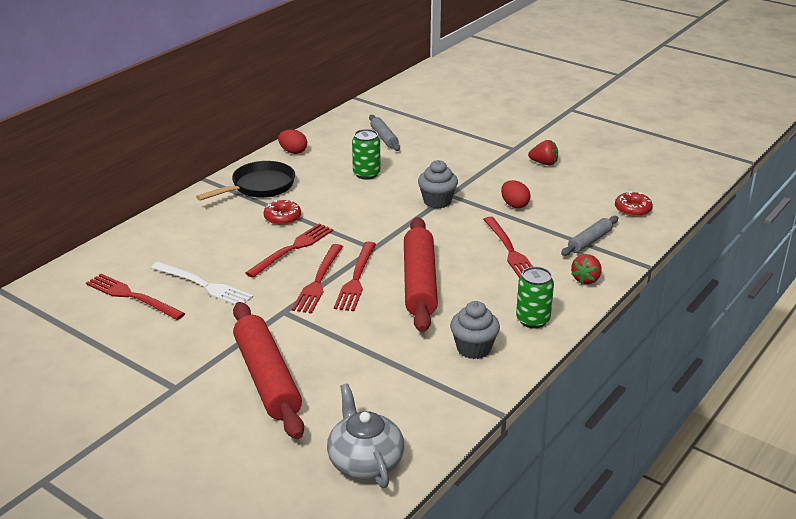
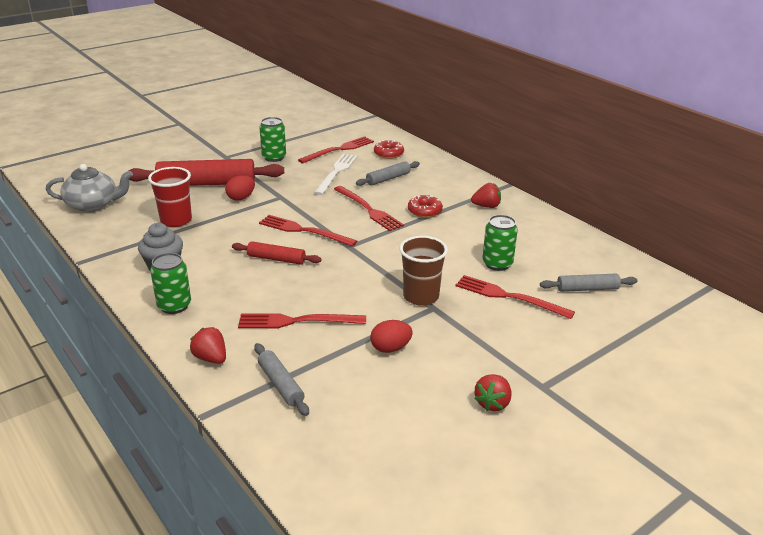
camera: 105 degrees right, 0 degrees up
(168, 343) = (274, 157): none -> green can
(204, 285) = (336, 172): white fork -> white fork turned 150 degrees clockwise
(211, 248) = (388, 179): none -> grey rolling pin
(259, 187) = (486, 206): black pan -> red strawberry
(293, 152) = (558, 230): red egg -> red egg (241, 198)
(318, 281) = (312, 214): red fork -> red fork (509, 297)
(374, 373) = (176, 220): none -> red cup
(420, 283) = (276, 259): red rolling pin -> red rolling pin, size x0.52
(437, 201) = (421, 296): grey cupcake -> brown cup
(632, 209) = (334, 451): red donut -> red donut (388, 153)

